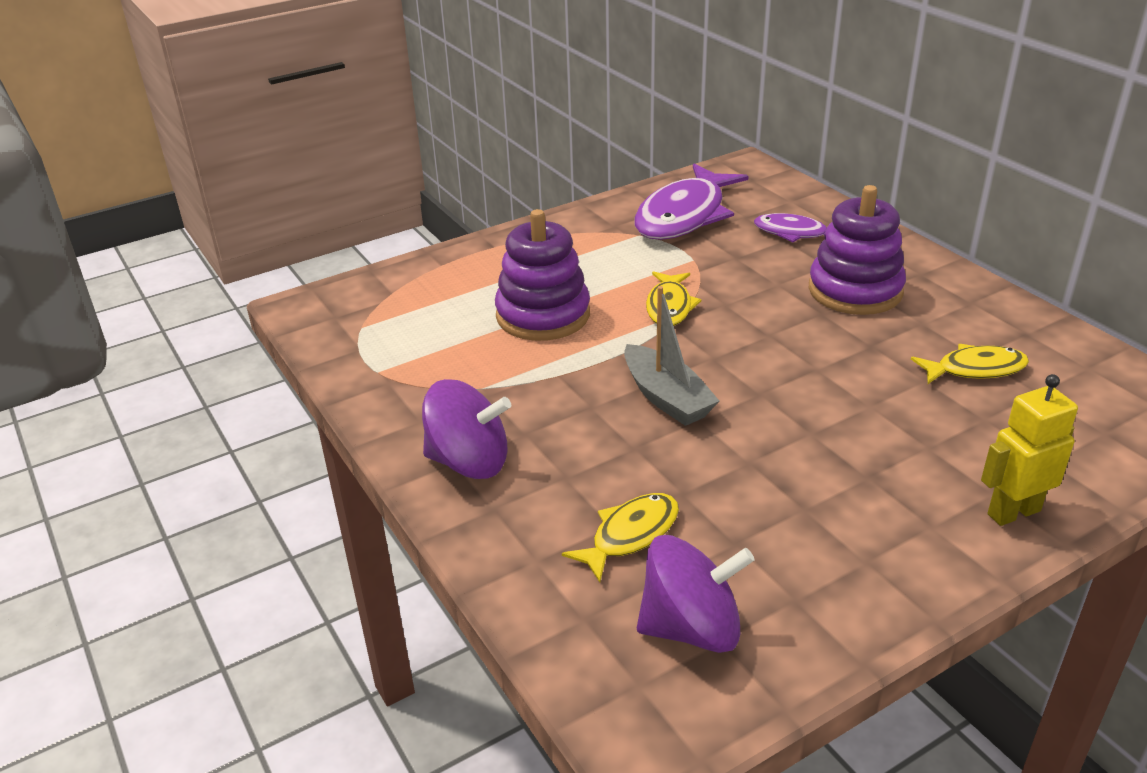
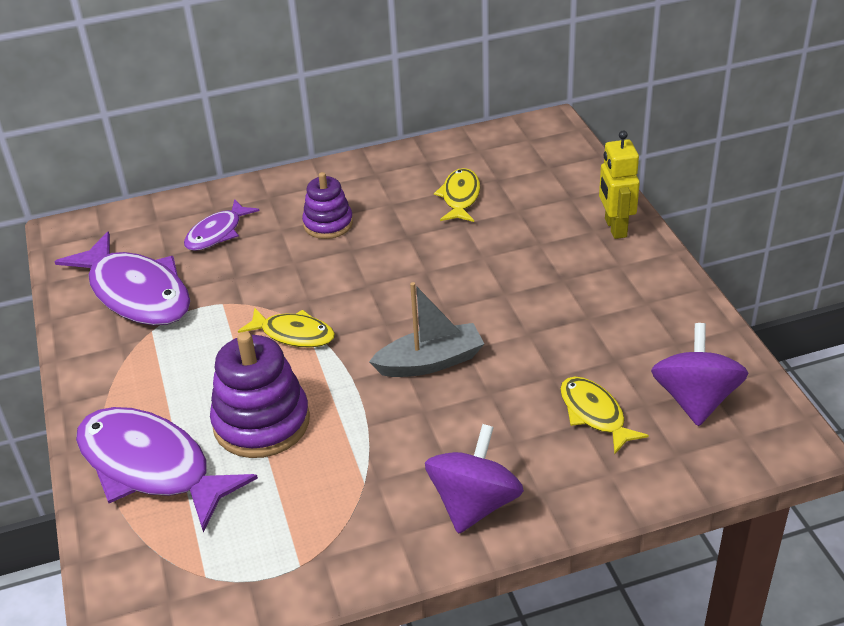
camera: 75 degrees left, 5 degrees up
(474, 275) = (151, 467): none -> purple fish
(855, 290) = (328, 224): purple stacking toy -> purple stacking toy, size x0.62

